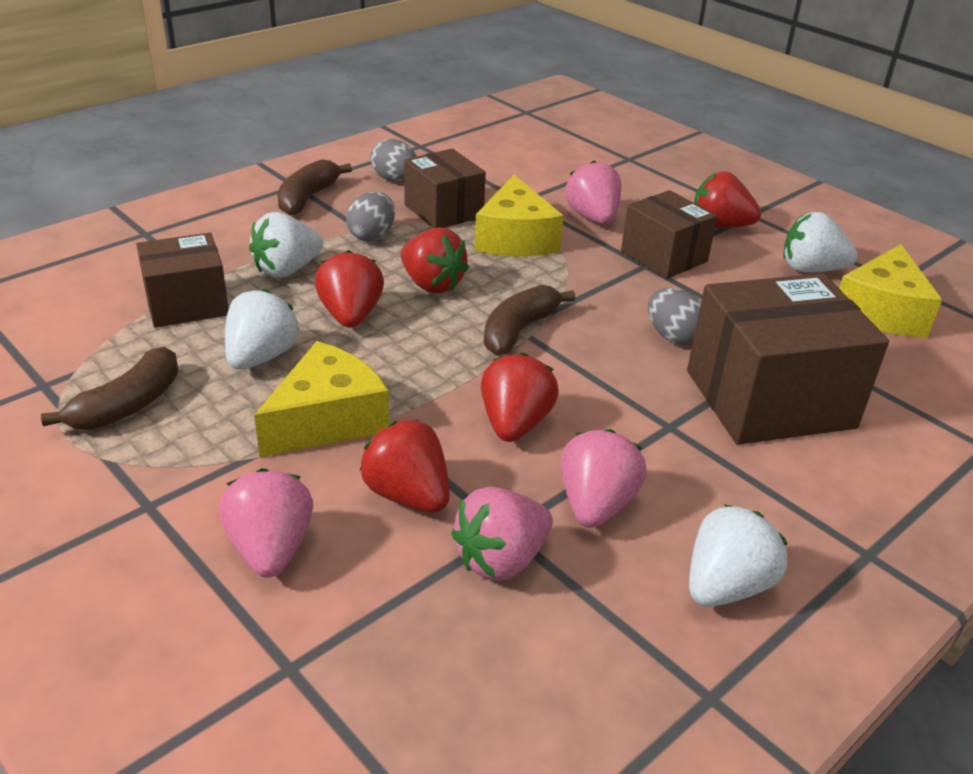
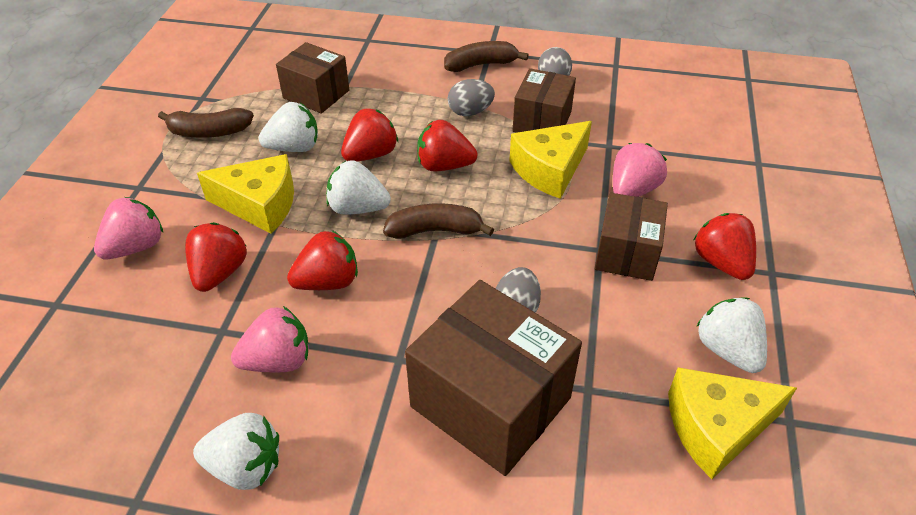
camera: 55 degrees right, 10 degrees up
(287, 270) = (391, 105): white strawberry -> white strawberry (358, 208)
(432, 284) = (444, 166): red strawberry -> red strawberry turned 90 degrees clockwise
(501, 559) = (192, 342): pink strawberry -> none

